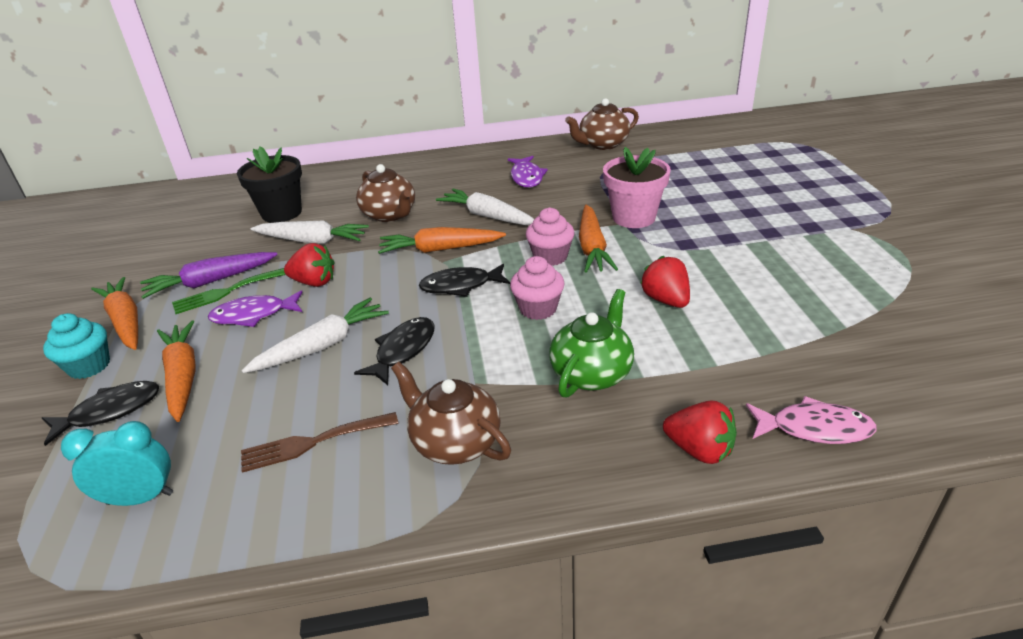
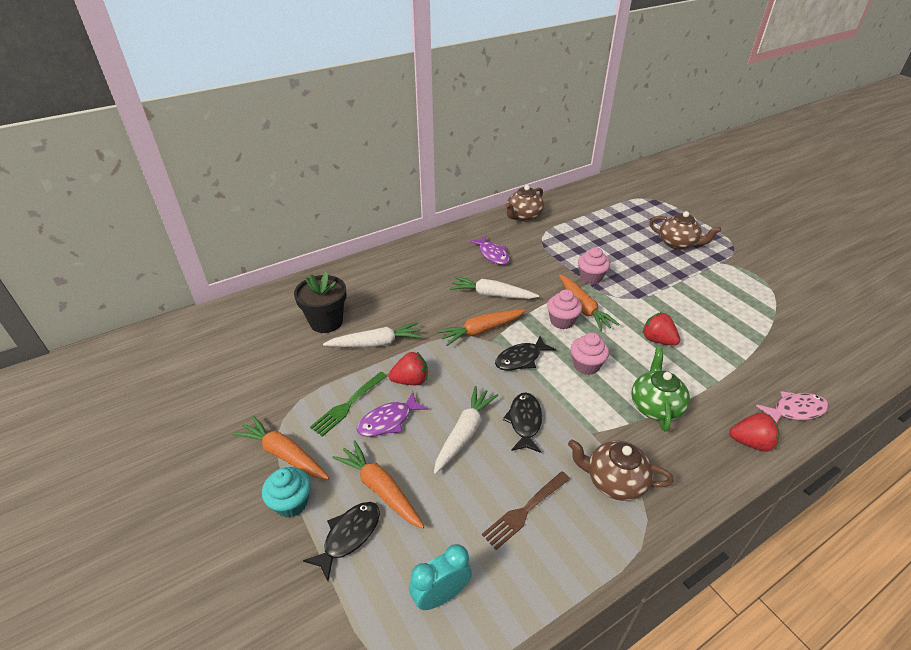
camera: 25 degrees left, 5 degrees up
(210, 282) = (324, 400): purple carrot -> none
(390, 214) = (417, 307): brown teapot -> brown teapot (678, 243)
(633, 217) = (591, 277): pink flower pot -> pink cupcake

